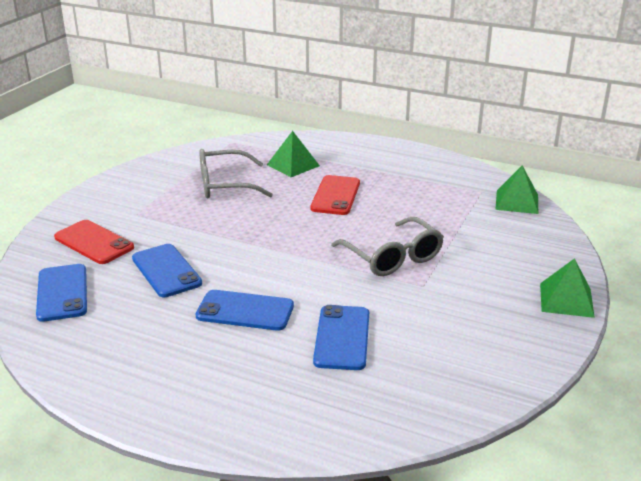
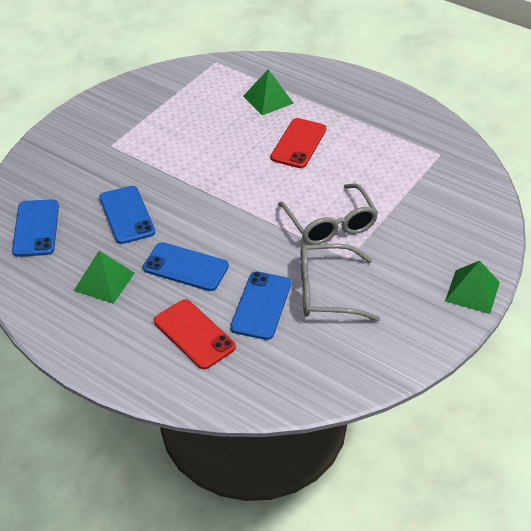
camera: 10 degrees right, 15 degrees up
(94, 242) = (69, 175): red phone -> red phone (194, 334)
(224, 185) = (197, 118): grey glasses -> grey glasses (326, 291)
(517, 202) = (471, 171): green pyramid -> green pyramid (104, 281)

